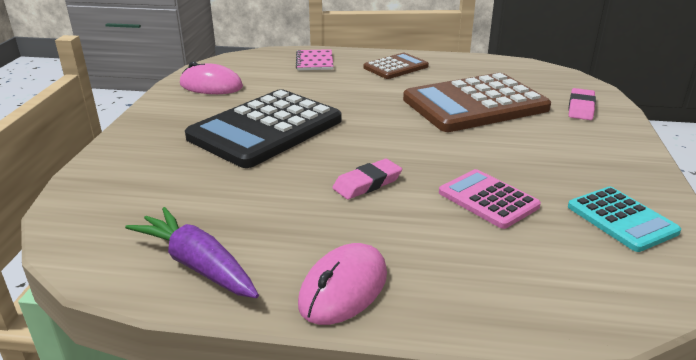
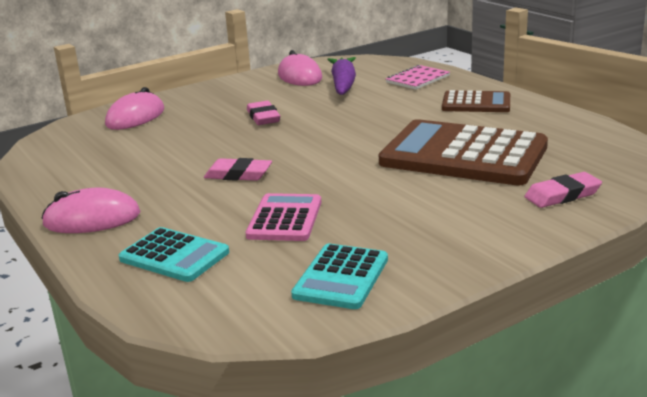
camera: 50 degrees right, 5 degrees down
(130, 175) = (135, 117): none -> pink mouse
(197, 264) = (65, 174): purple carrot -> purple carrot (343, 84)
(265, 129) = (263, 117): black calculator -> pink eraser
(493, 274) = (174, 256): none -> turquoise calculator

